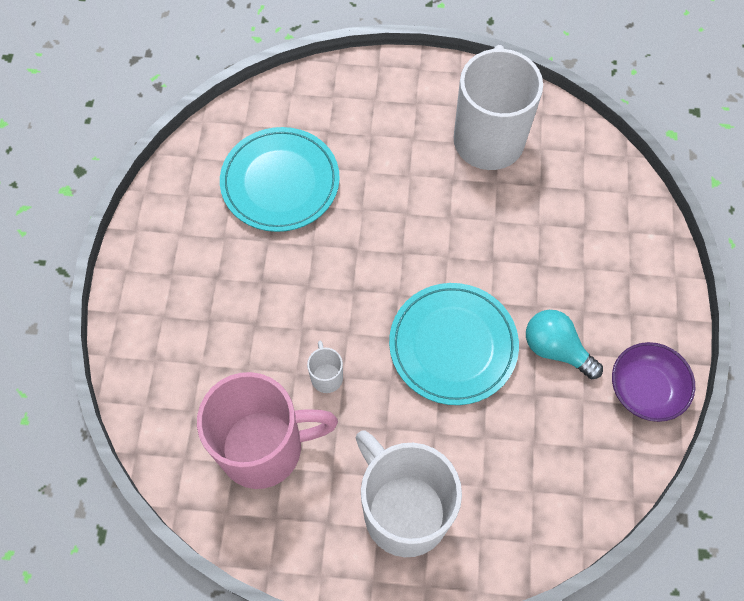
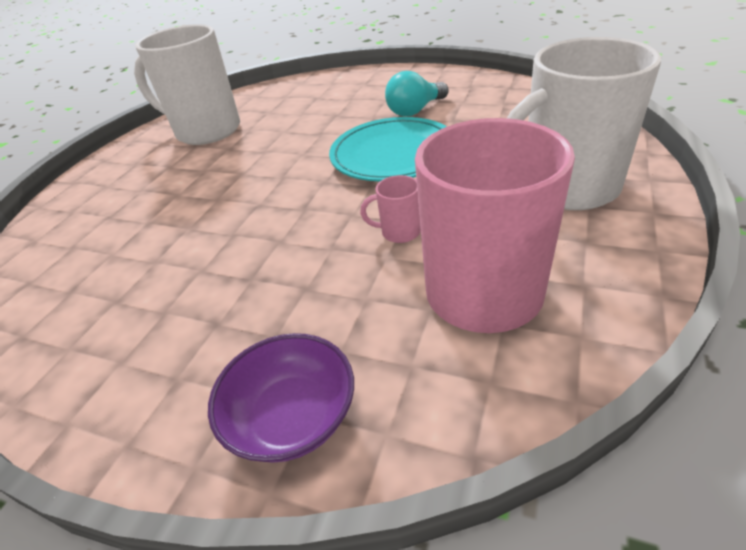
camera: 70 degrees left, 25 degrees down
(280, 182) = (133, 255): turquoise plate -> none
(326, 376) = (399, 232): white mug -> pink mug
(645, 389) = (459, 81): purple bowl -> purple bowl (292, 416)

